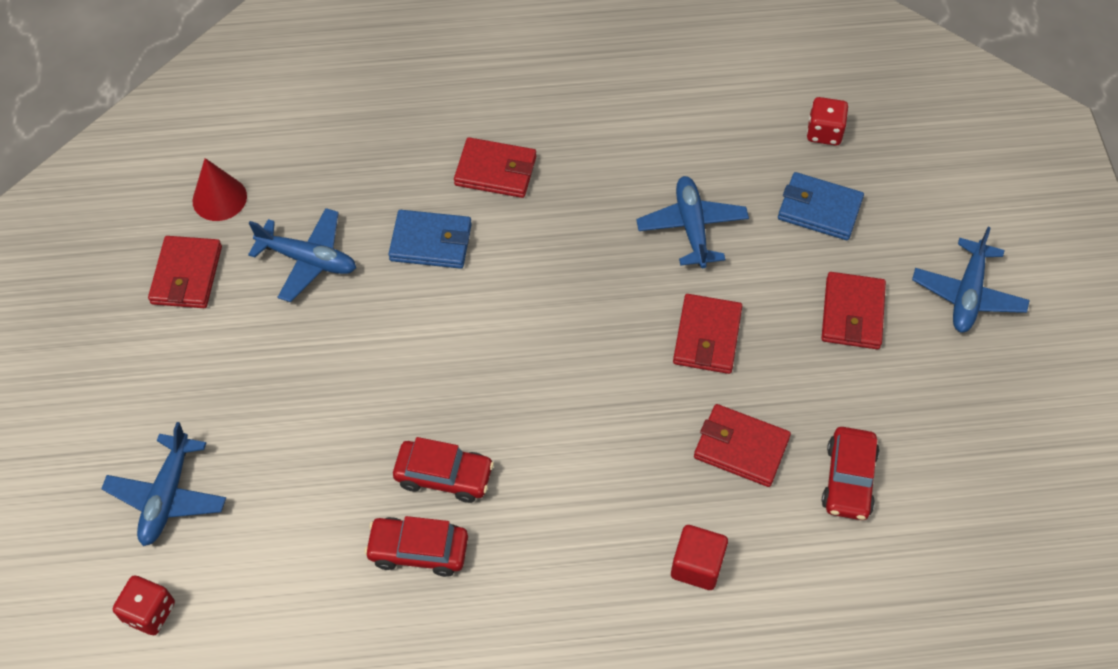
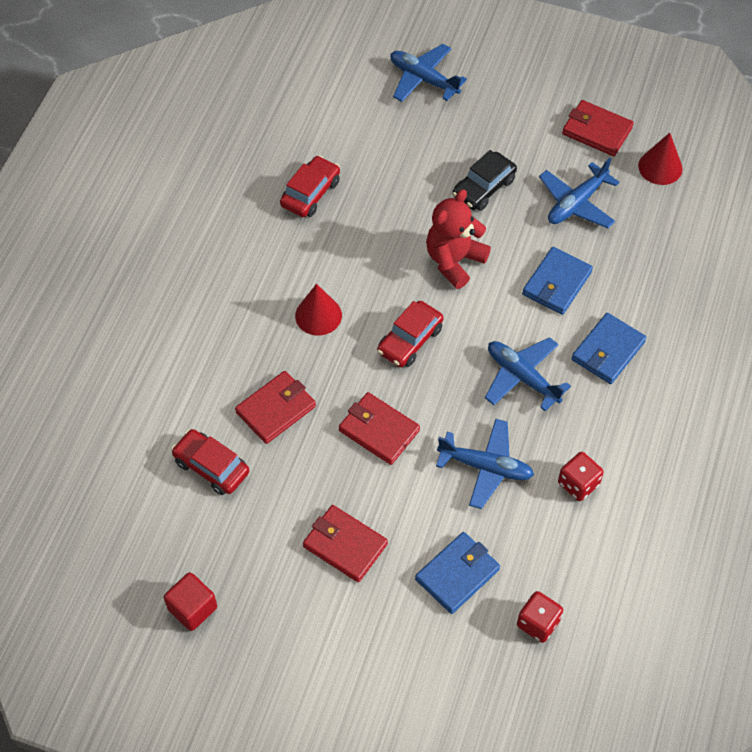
camera: 115 degrees right, 0 degrees up
(149, 612) = (349, 53): red dice -> red dice (578, 483)
(325, 360) = (483, 188): none -> black car
(444, 476) = (356, 225): red car -> red car (410, 340)
(448, 350) = (454, 261): none -> red teddy bear
(495, 171) = (608, 351): red wallet -> blue wallet
(595, 459) = (318, 315): none -> red cone
(697, 565) = (207, 342): red cube -> red cube (192, 608)
(967, 294) = (316, 646): blue plane -> blue plane (522, 377)

